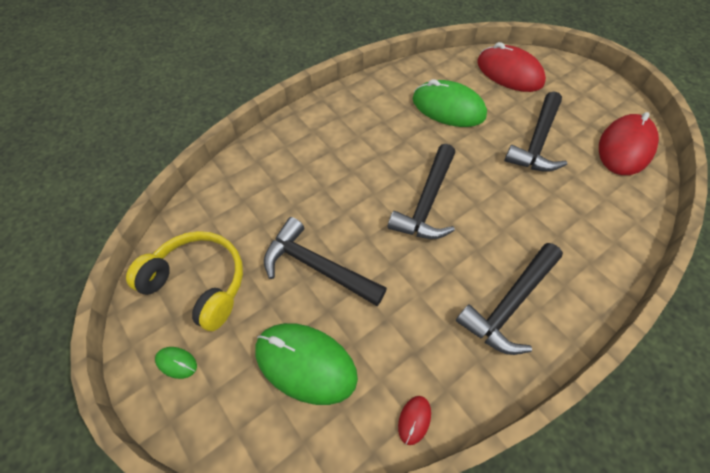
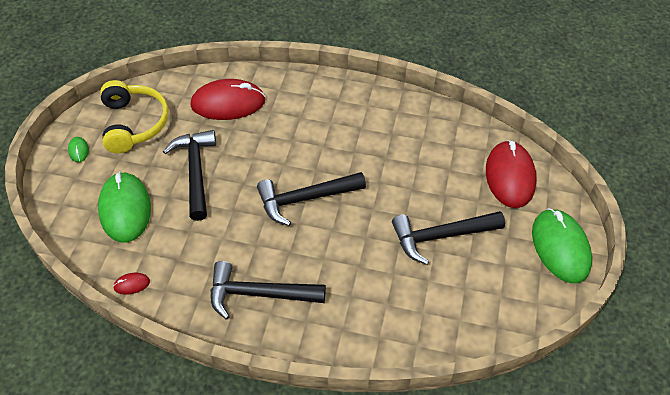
camera: 50 degrees right, 5 degrees down
(448, 108) = (418, 158): green mouse -> green mouse (560, 247)
(625, 147) = (501, 303): red mouse -> red mouse (228, 103)

